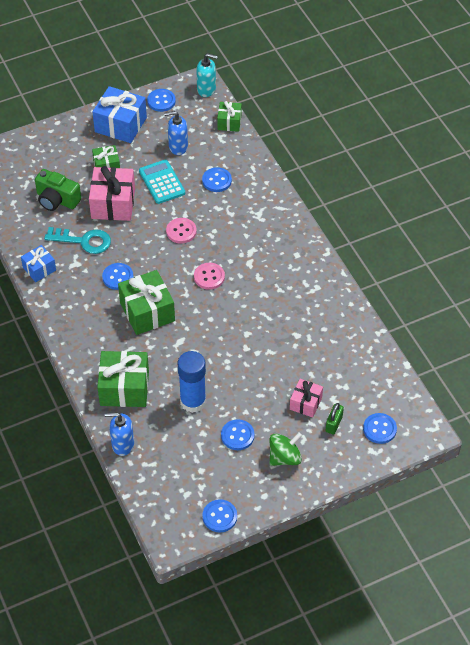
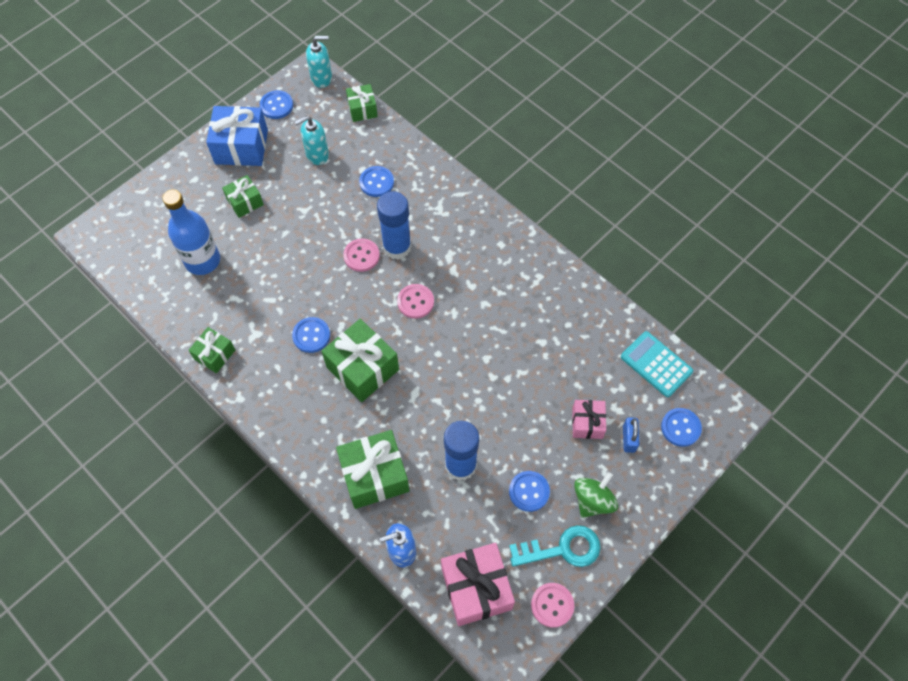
camera: 20 degrees left, 10 degrees up
(39, 269) = (214, 354): blue gift -> green gift
(57, 200) = (202, 260): green camera -> blue bottle
(83, 241) = (254, 302): turquoise key -> turquoise key (562, 549)
(113, 204) = (270, 245): pink gift -> pink gift (476, 588)
(162, 182) = (316, 202): turquoise calculator -> turquoise calculator (656, 364)
(178, 147) = (317, 155): blue soap dispenser -> turquoise soap dispenser
(212, 233) = (397, 247): none -> blue glue stick
(219, 516) = (552, 605): blue button -> pink button
(334, 424) = (629, 439): green padlock -> blue padlock

